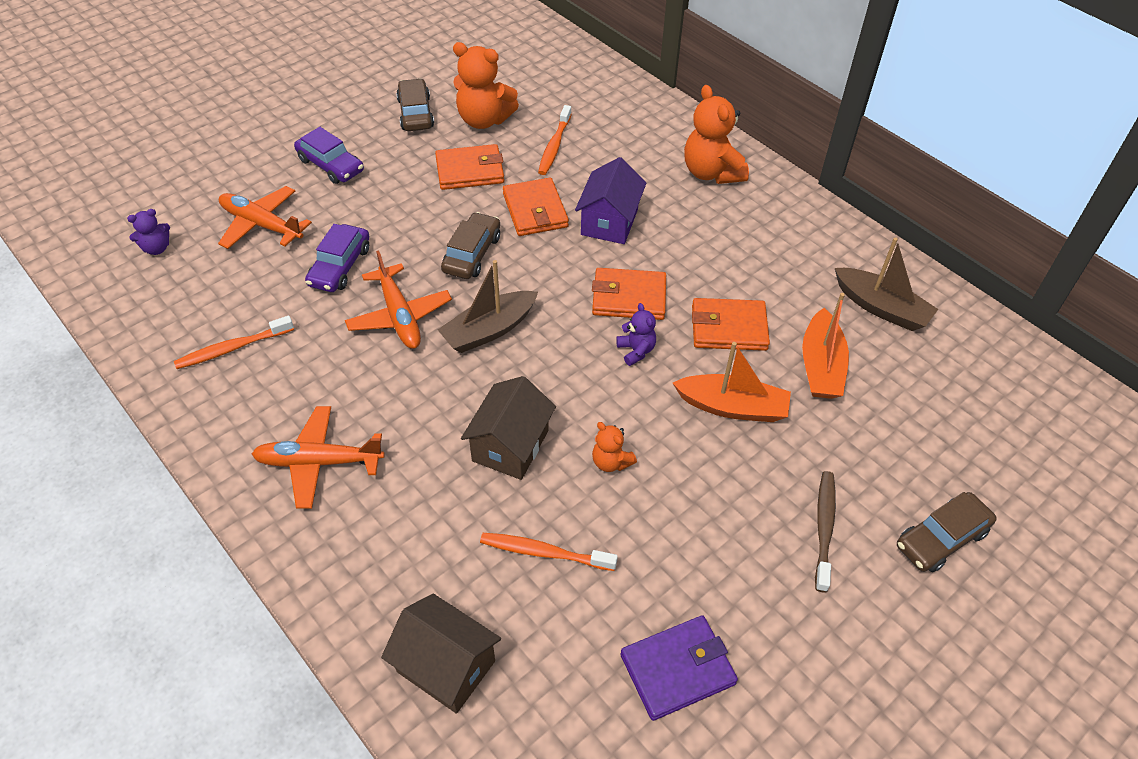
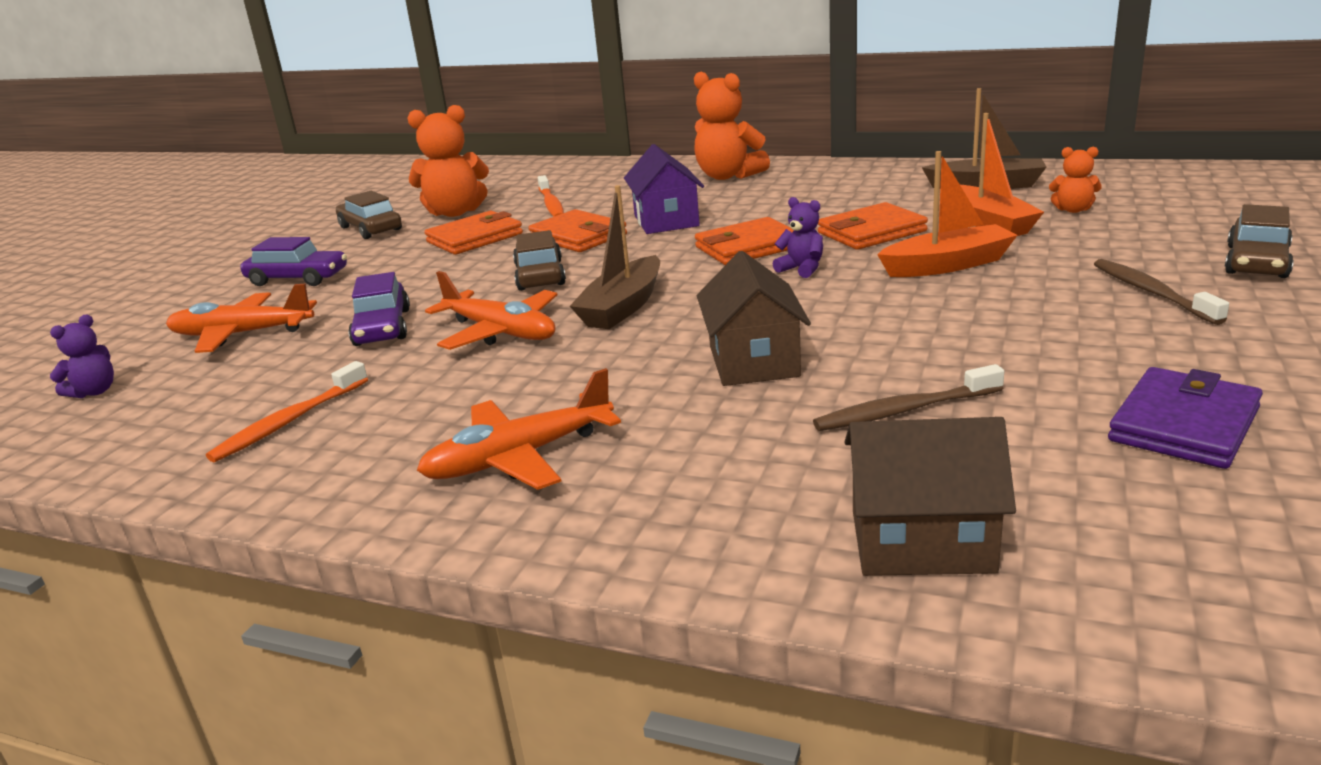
camera: 25 degrees left, 25 degrees down
(544, 552) = (904, 411): orange toothbrush -> brown toothbrush
(611, 462) = (881, 332): orange teddy bear -> orange teddy bear (1073, 210)

